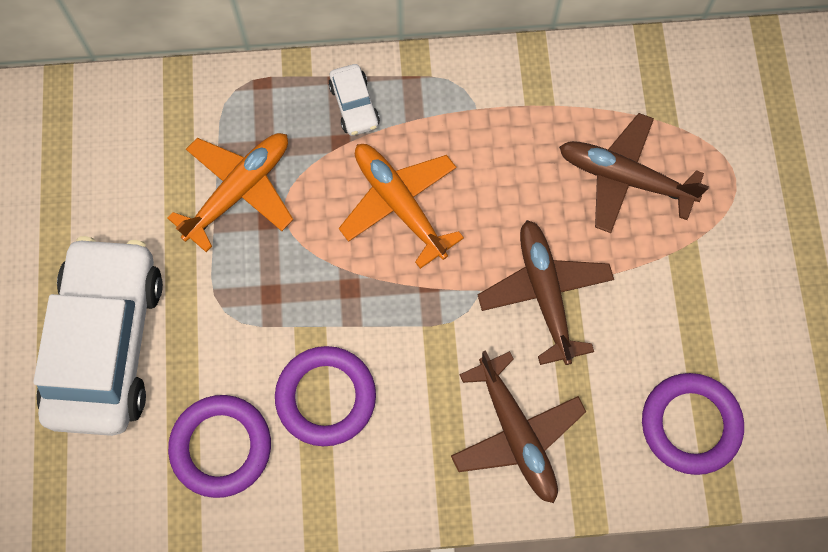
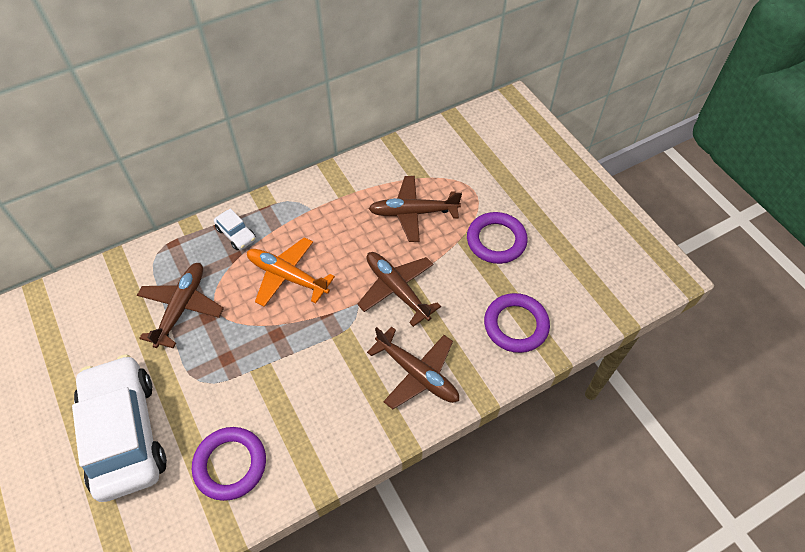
camera: 25 degrees left, 15 degrees down
(238, 191) = (181, 308): orange plane -> brown plane
(326, 397) = (288, 404): purple ring -> purple ring (496, 240)

